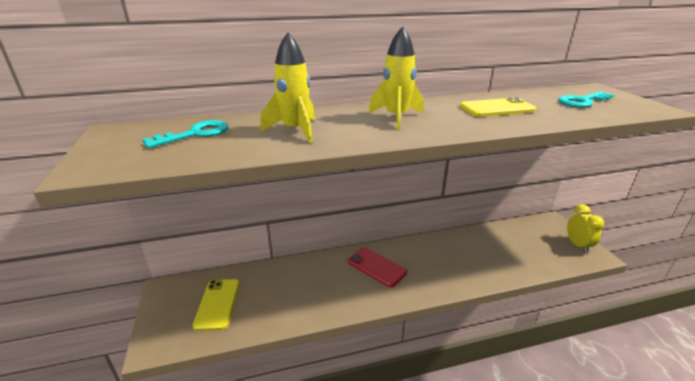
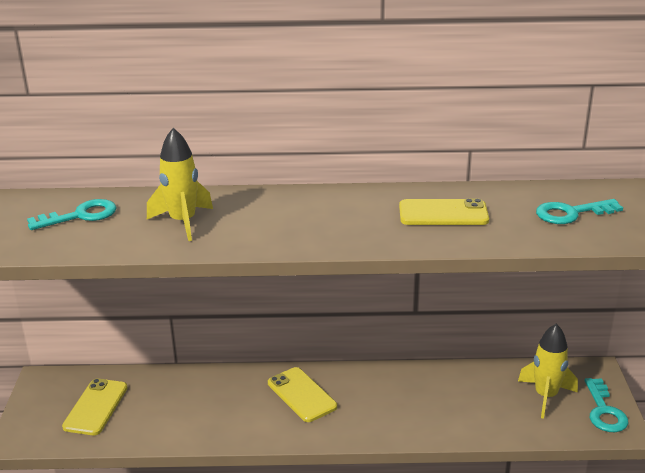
camera: 15 degrees right, 0 degrees up
(376, 267) = (301, 395): red phone -> yellow phone
(396, 117) = (307, 215): yellow rocket -> yellow rocket (545, 396)
(577, 245) = (604, 411): yellow clock -> turquoise key

